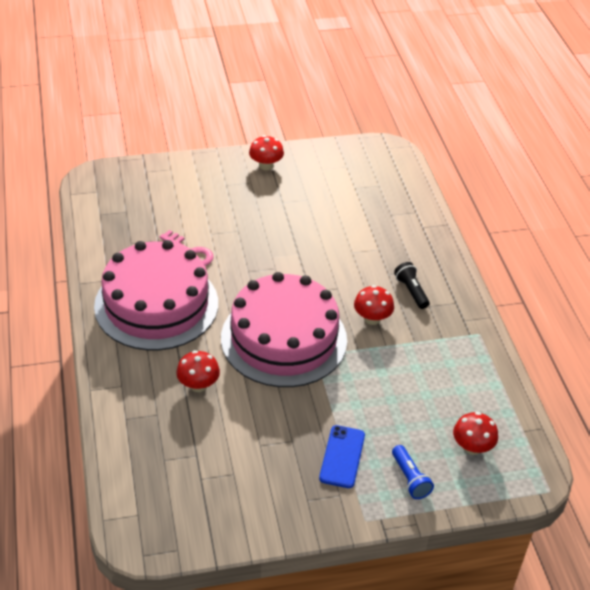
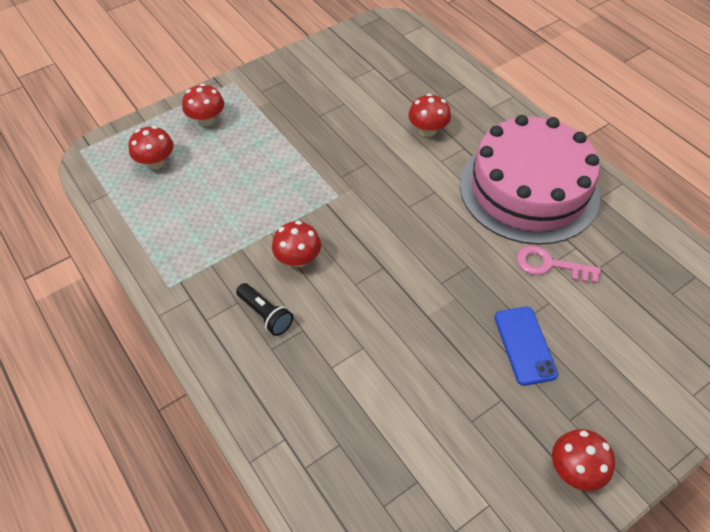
camera: 160 degrees right, 10 degrees up
(284, 339) = (379, 200): pink cake -> none
(342, 457) = (270, 117): blue phone -> blue phone (524, 345)
(410, 478) = (207, 120): blue flashlight -> red mushroom

